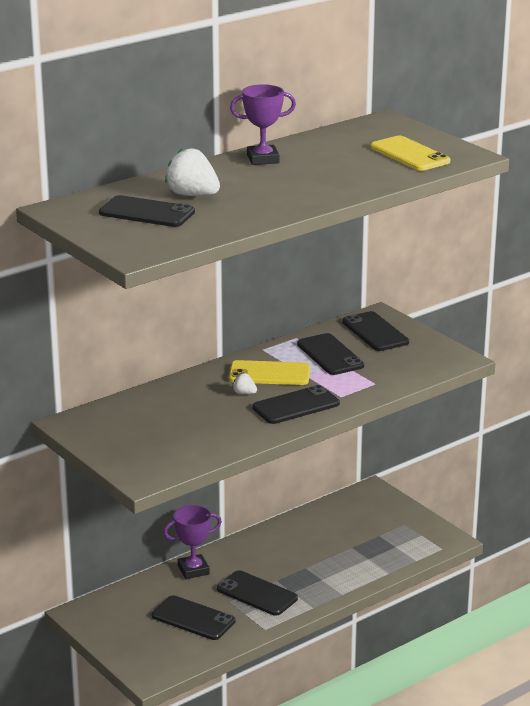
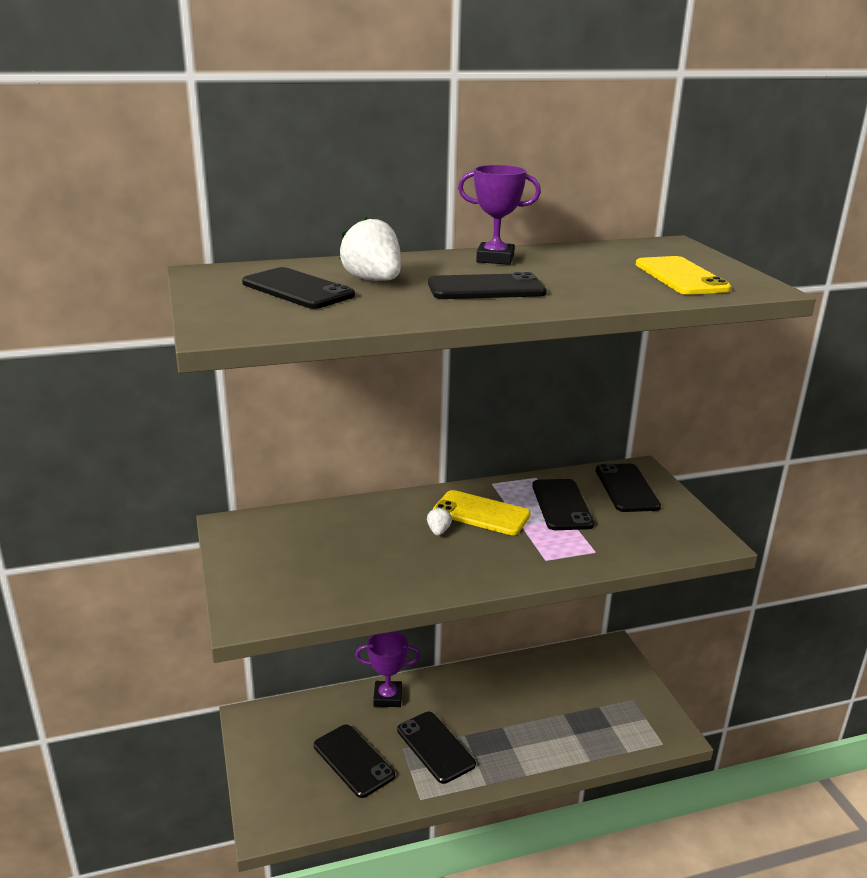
camera: 20 degrees right, 0 degrees up
(244, 393) = (438, 531): white strawberry -> white strawberry turned 45 degrees clockwise
(296, 406) = (486, 560): black phone -> black phone (486, 288)

